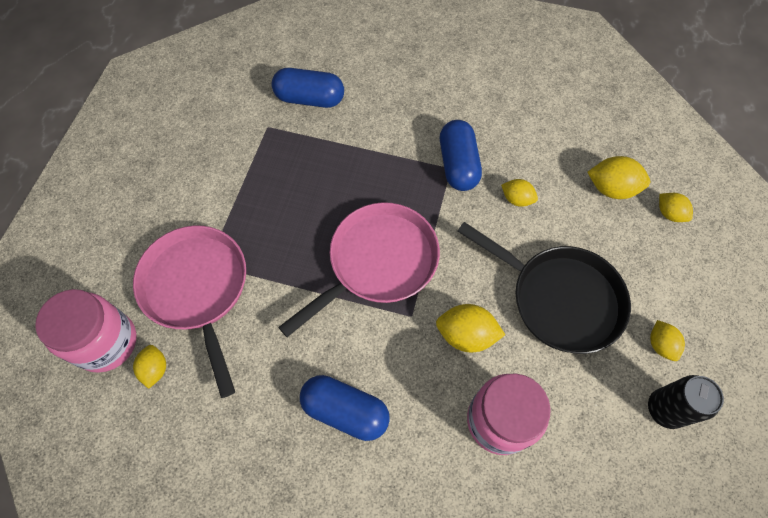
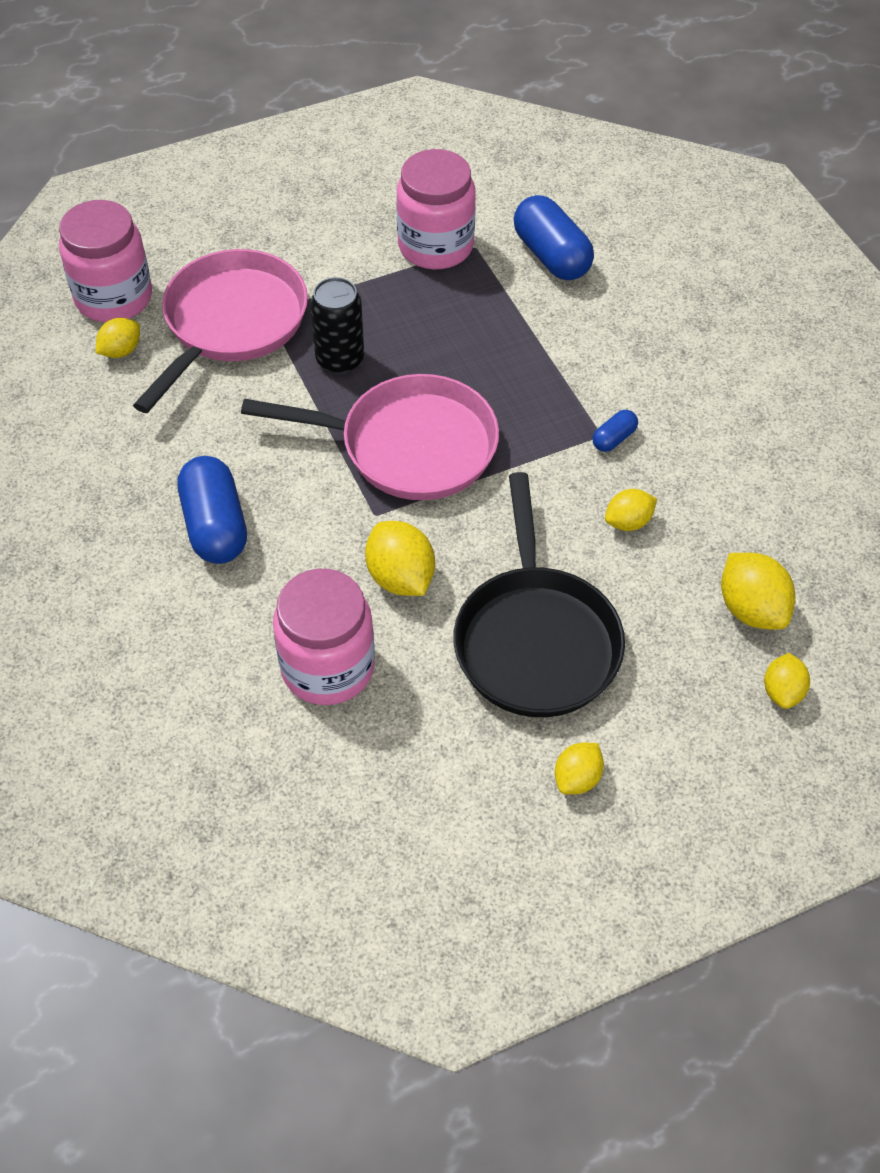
camera: 50 degrees right, 10 degrees down
(247, 144) = (435, 246): none -> pink jar
(458, 165) = (614, 438): blue capsule -> blue capsule, size x0.48
(516, 199) = (628, 522): yellow lemon -> yellow lemon turned 75 degrees clockwise
(665, 409) = (494, 827): black can -> black can (340, 360)

